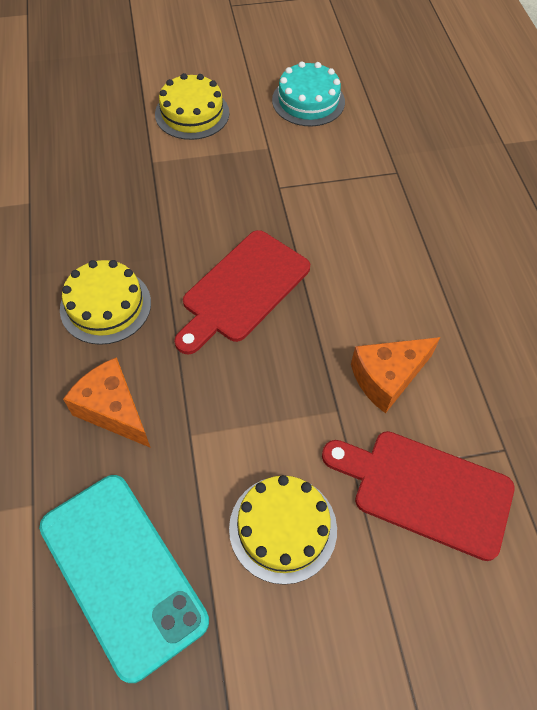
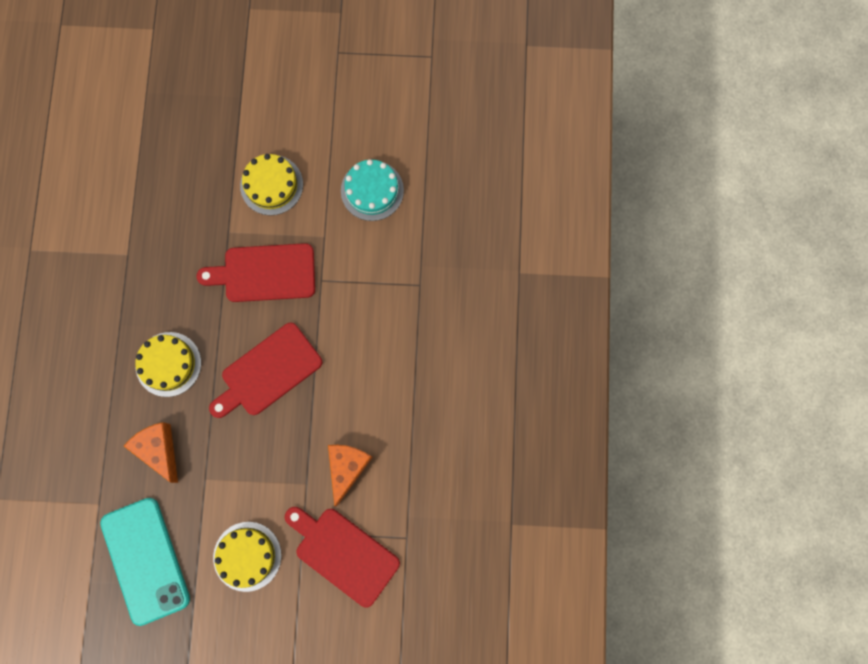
camera: 15 degrees right, 20 degrees up
(208, 192) = (265, 273): none -> red cutting board
(387, 378) = (347, 467): orange cheese -> orange cheese turned 120 degrees clockwise

